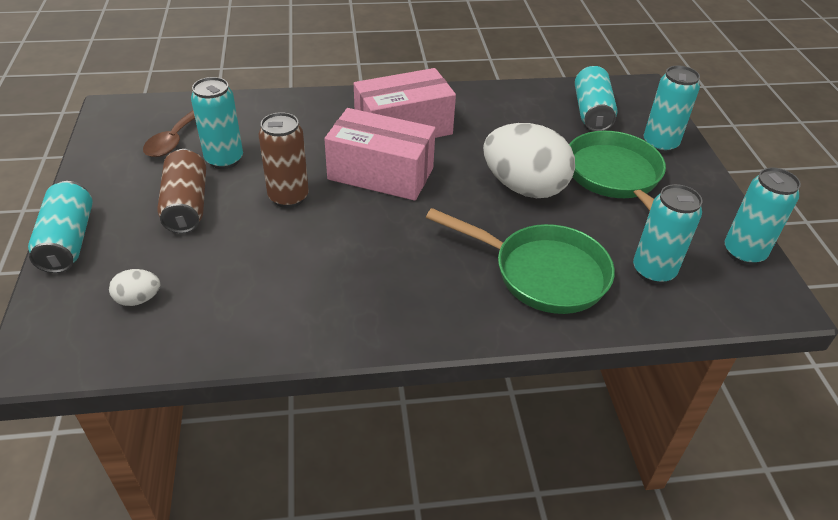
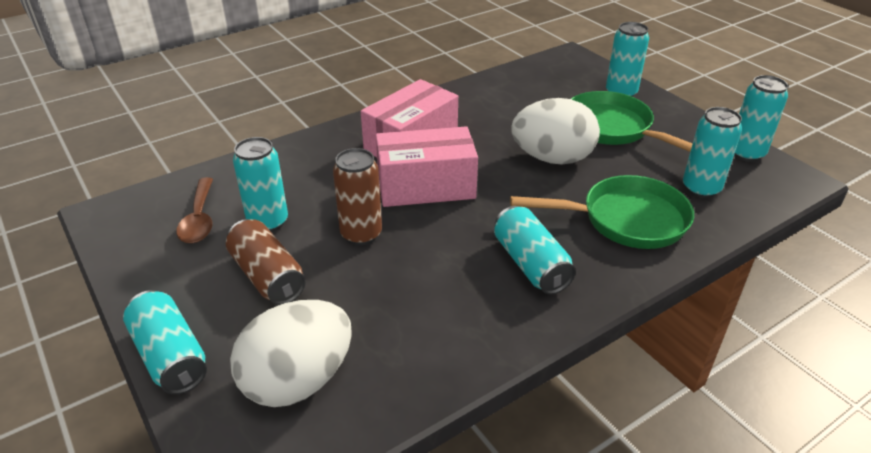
camera: 25 degrees left, 5 degrees down
(138, 299) = (298, 381): white egg -> white egg, size x2.30
(591, 112) = (550, 84): turquoise can -> turquoise can (530, 264)

